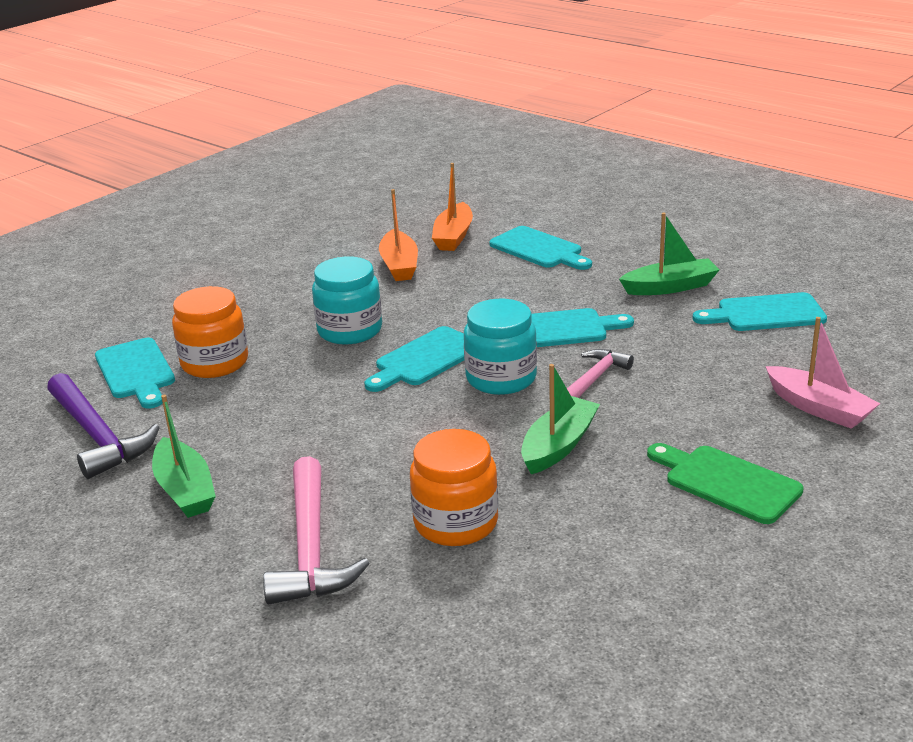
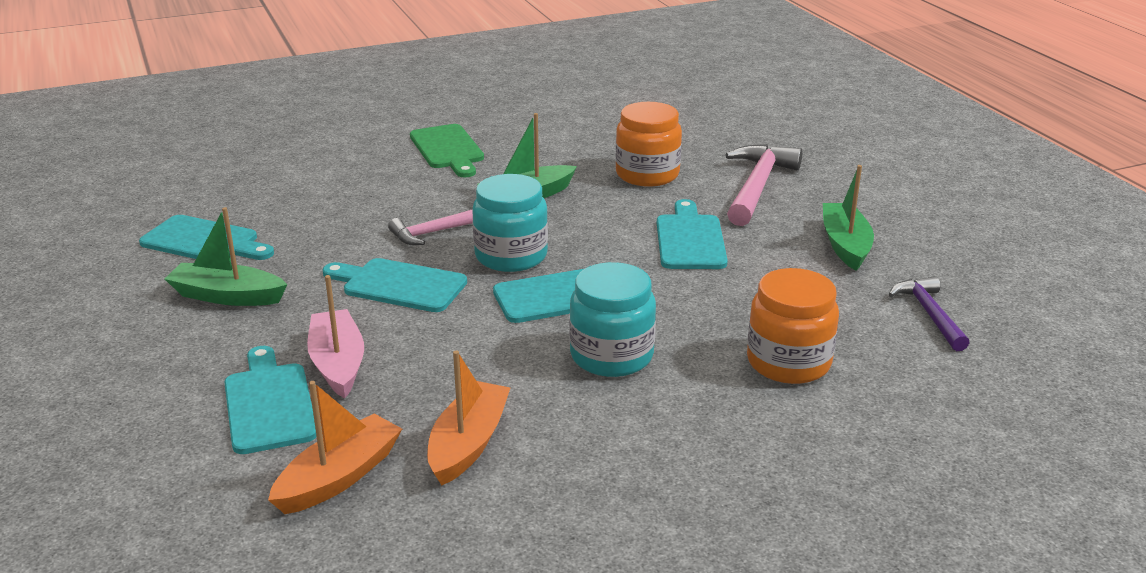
camera: 155 degrees left, 0 degrees up
(97, 435) = (929, 314): purple hammer -> purple hammer, size x0.62
(136, 372) = (887, 380): turquoise cutting board -> turquoise cutting board (690, 239)
(819, 408) = (314, 168): pink boat -> pink boat (337, 363)

